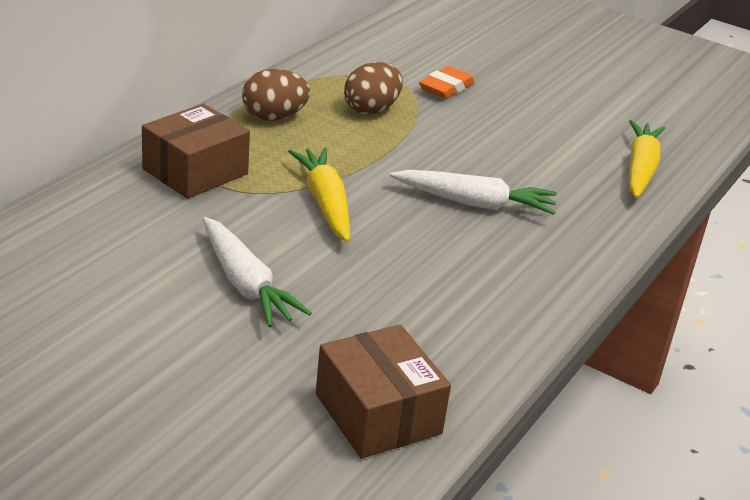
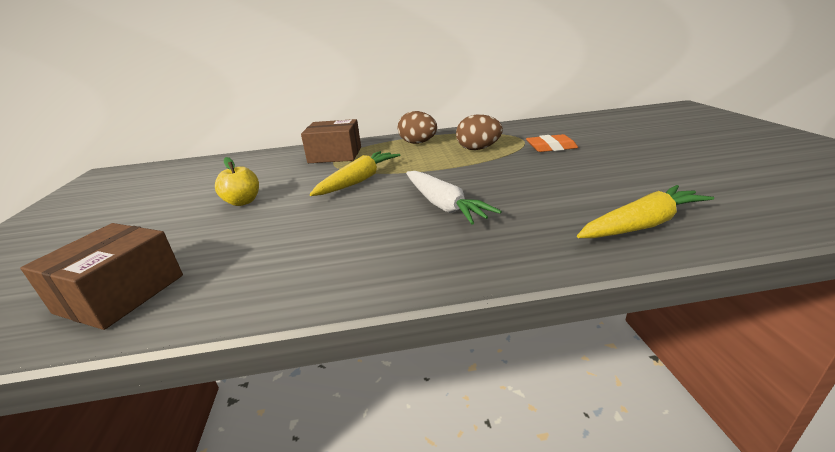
camera: 55 degrees right, 5 degrees down
(245, 284) = (243, 202): white carrot -> yellow apple

